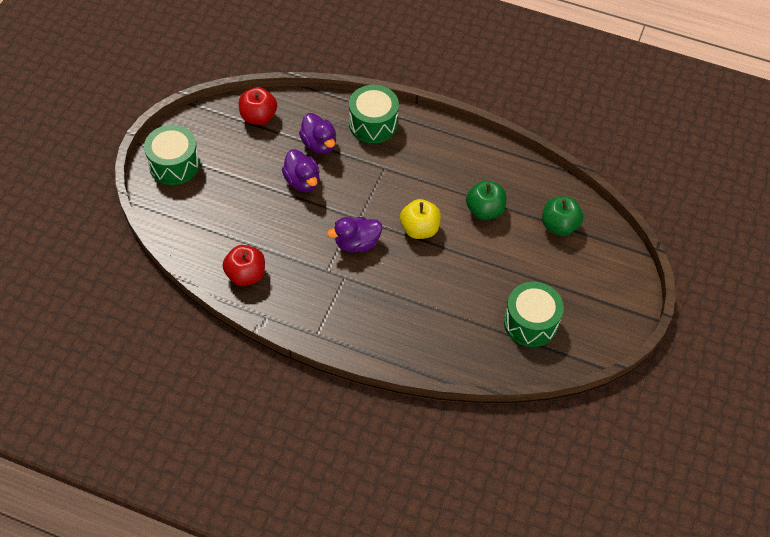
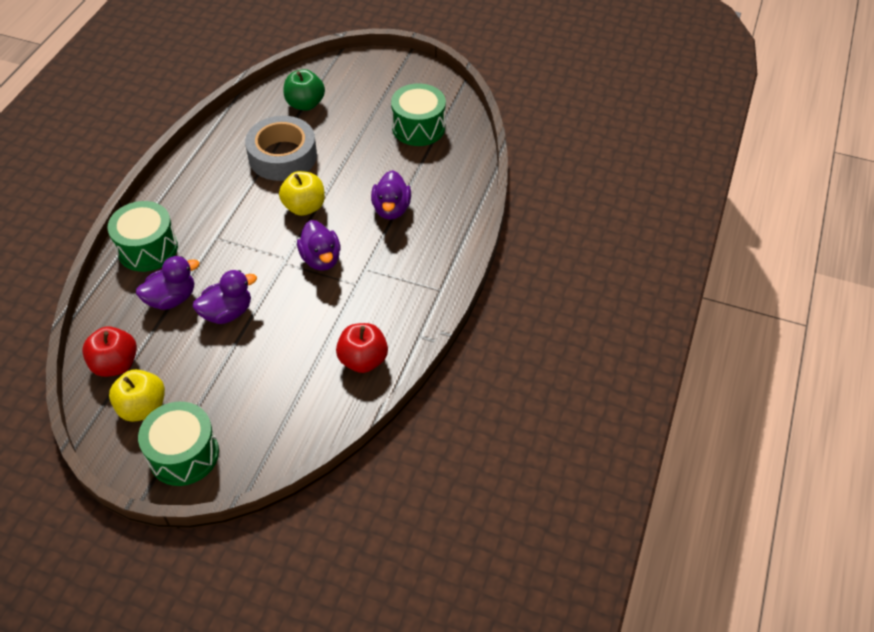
camera: 90 degrees left, 5 degrees down
(217, 137) = (143, 407): none -> yellow apple
(416, 297) = (391, 209): none -> purple duck
(484, 210) = (282, 156): green apple -> grey tape

